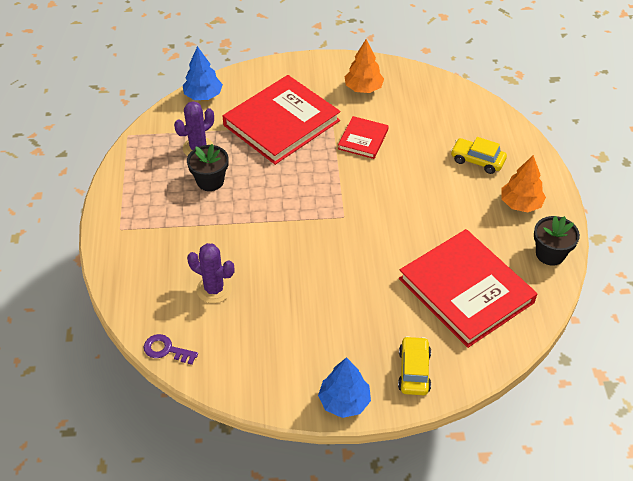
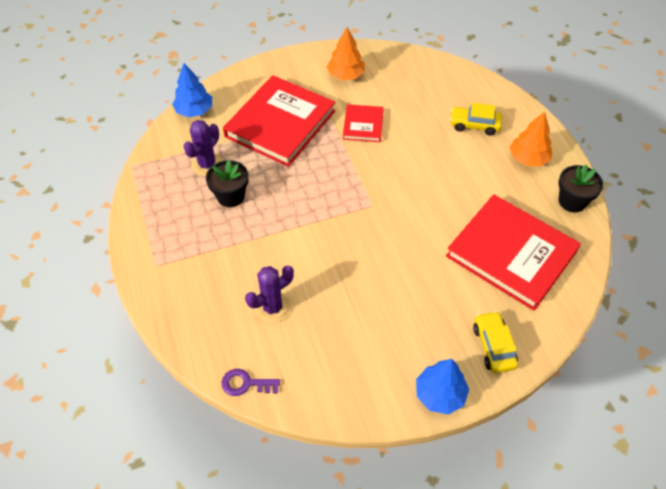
camera: 15 degrees left, 5 degrees up
(214, 289) = (272, 308): purple cactus -> purple cactus turned 45 degrees counterclockwise

